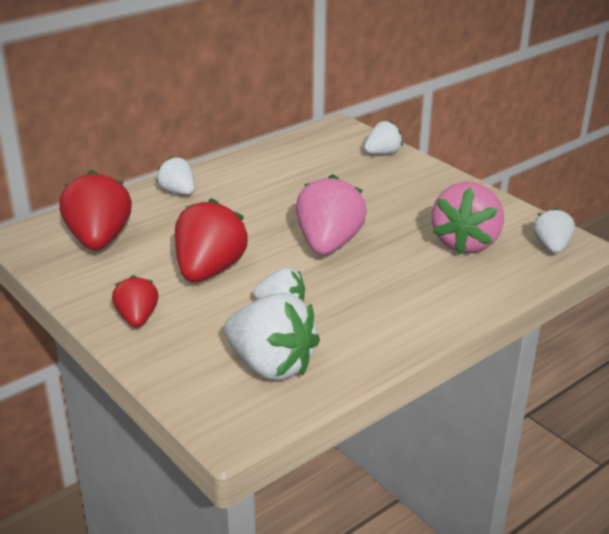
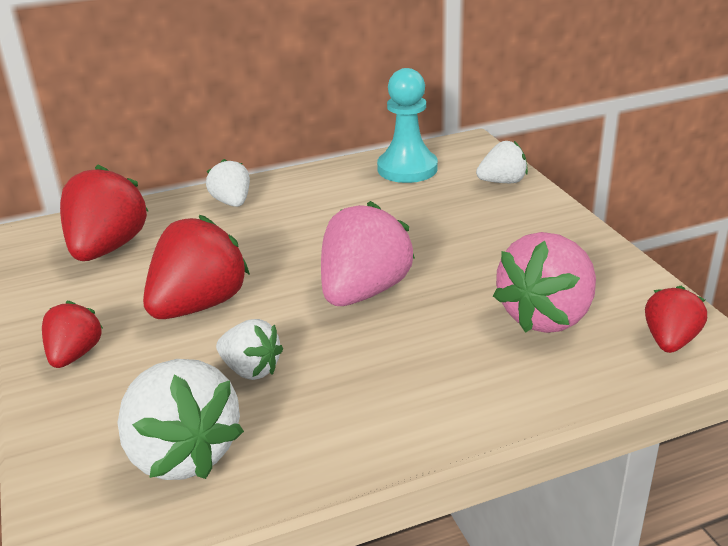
camera: 20 degrees right, 0 degrees up
(303, 151) = (407, 169): none -> turquoise pawn
(551, 247) = (670, 341): white strawberry -> red strawberry

